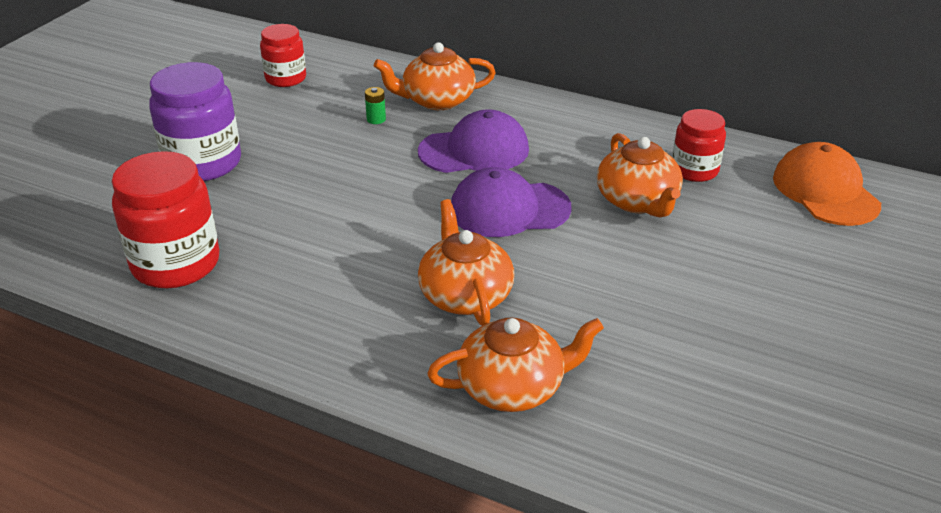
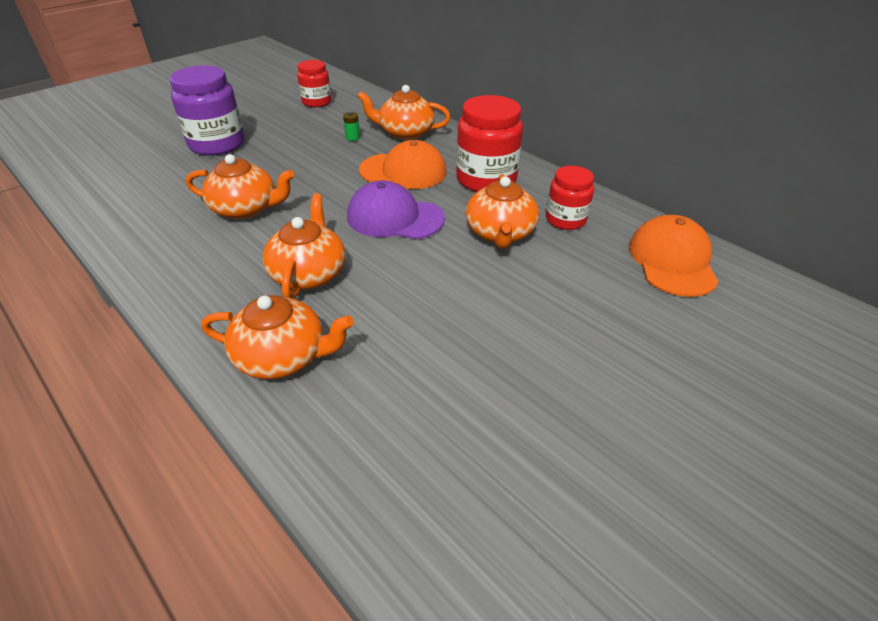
camera: 20 degrees right, 5 degrees up
(176, 264) = (140, 204): red jar -> red jar (486, 180)
(321, 238) = (246, 209): none -> orange teapot
(474, 150) = (403, 171): purple cap -> orange cap

